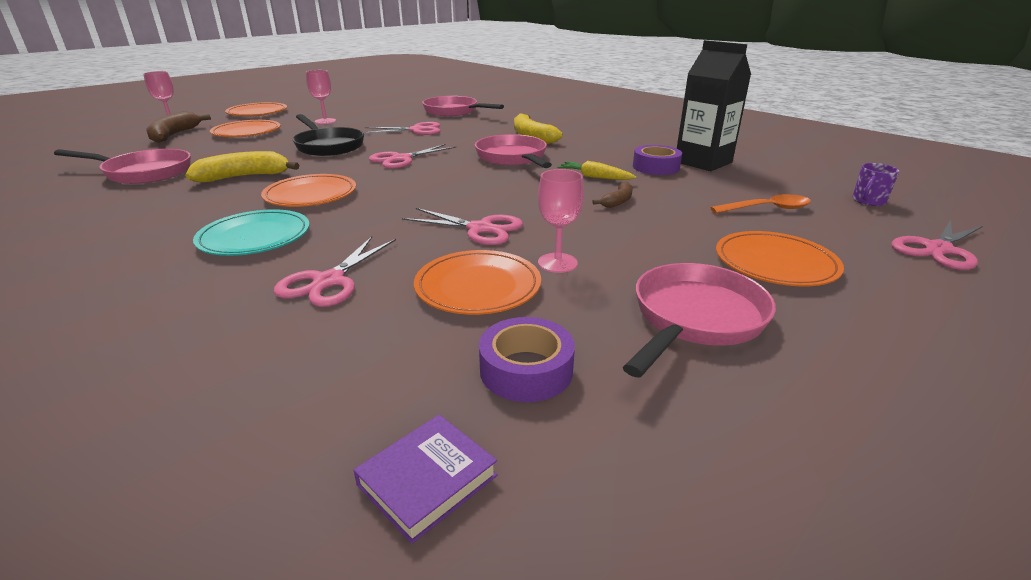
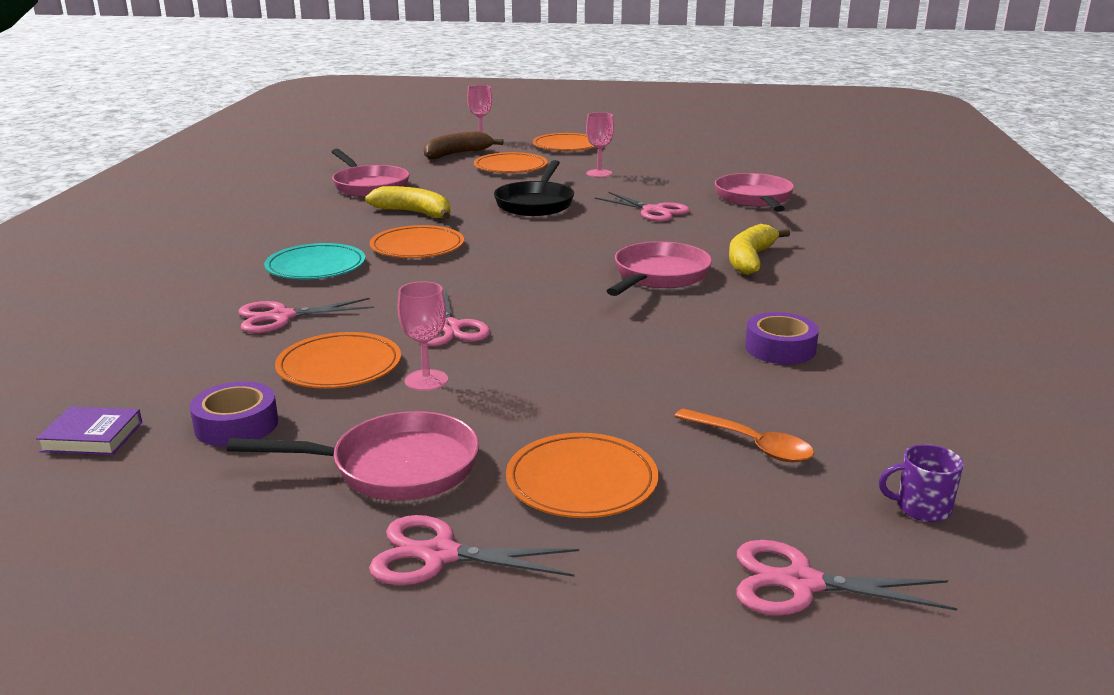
camera: 50 degrees right, 5 degrees down
(401, 159) = (558, 239): pink scissors -> pink scissors (439, 555)
(594, 177) = (677, 329): yellow carrot -> none
(617, 201) = (624, 361): brown banana -> none
(703, 162) = (861, 368): black carton -> none

